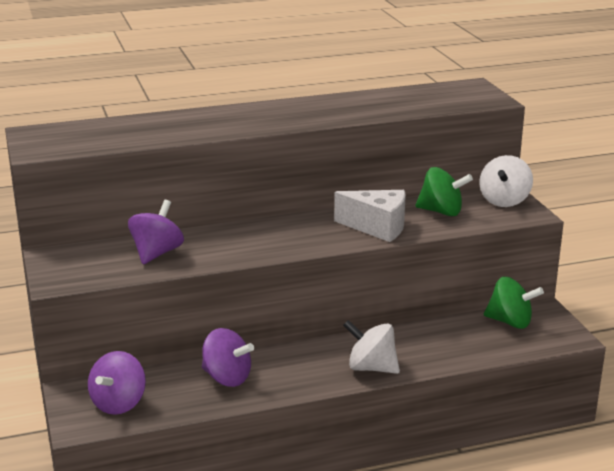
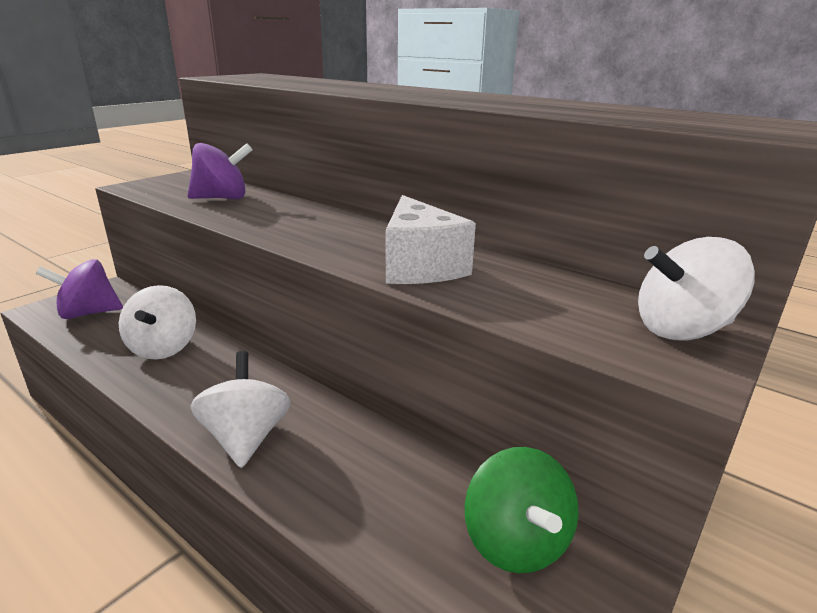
camera: 55 degrees right, 0 degrees up
(227, 378) = (163, 348): purple spinning top -> white spinning top
(441, 212) = (541, 292): green spinning top -> none

